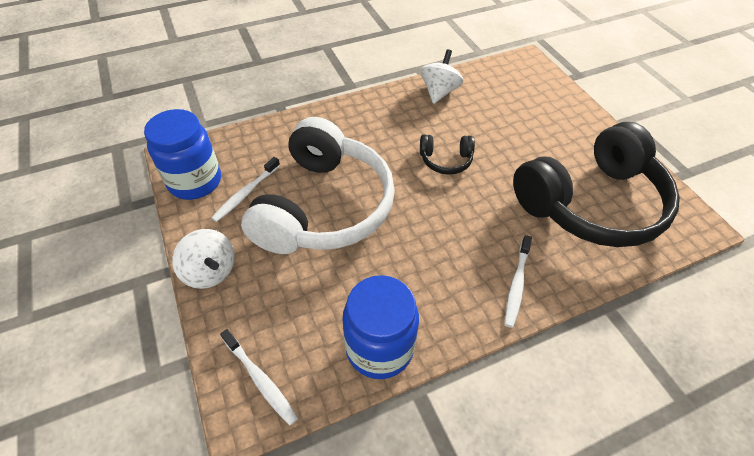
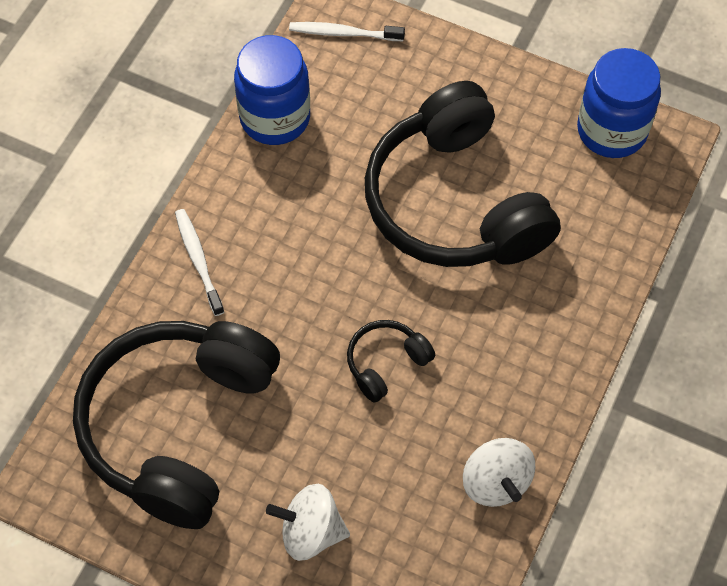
camera: 140 degrees right, 10 degrees up
(210, 271) = (481, 70): white spinning top -> white spinning top (310, 532)
(246, 193) = (547, 157): white toothbrush -> none
(323, 206) = (455, 202): white headphones -> black headphones

